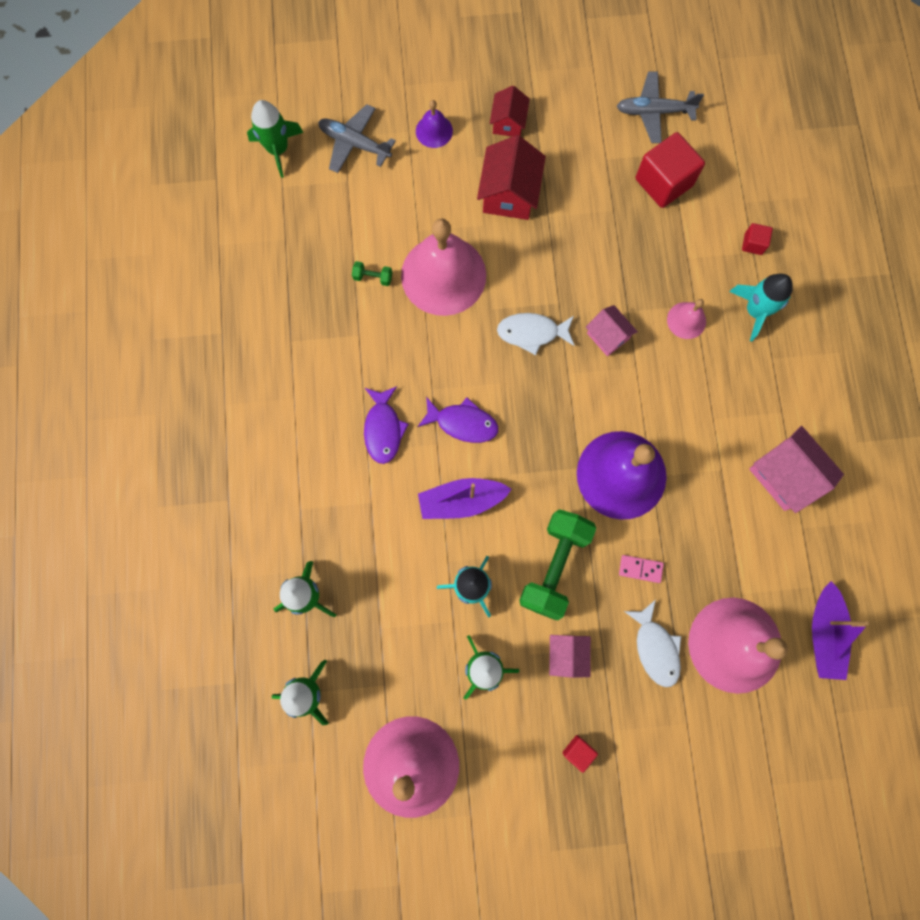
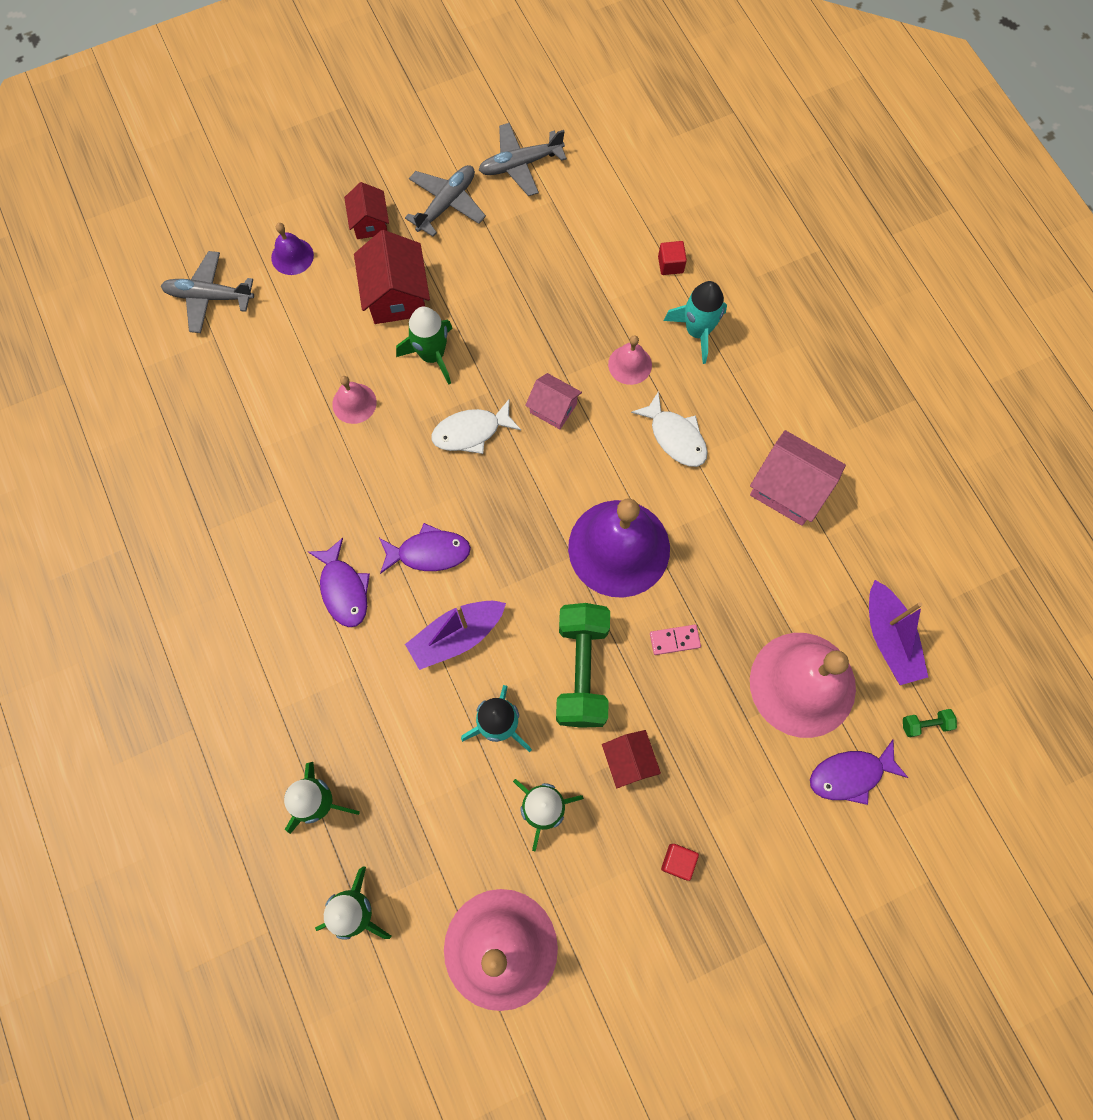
camera: 20 degrees left, 5 degrees down
(278, 149) = (125, 329): green rocket -> green rocket (432, 355)
(373, 277) = (277, 431): green dumbbell -> green dumbbell (925, 724)
(443, 275) = (354, 403): pink bell -> pink bell, size x0.45
(567, 654) = (629, 761): pink house -> red house
(579, 127) = (447, 204): none -> grey plane
(655, 648) = (720, 718): white fish -> white fish (675, 437)
(663, 182) = (556, 232): red cube -> none
(747, 735) = (850, 775): none -> purple fish

